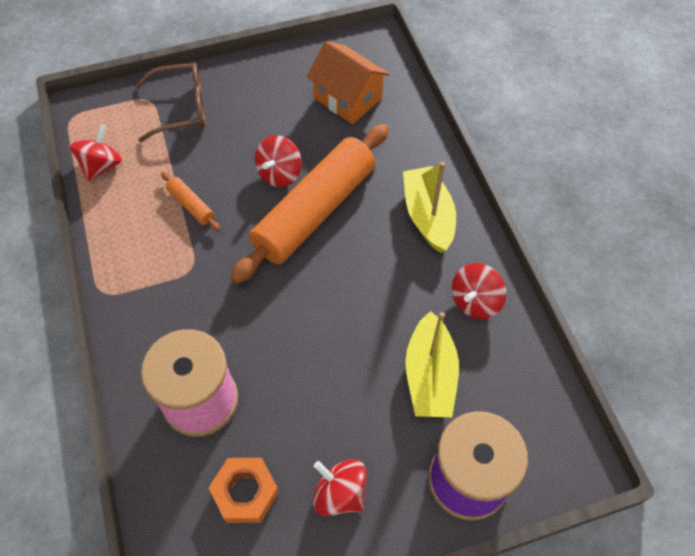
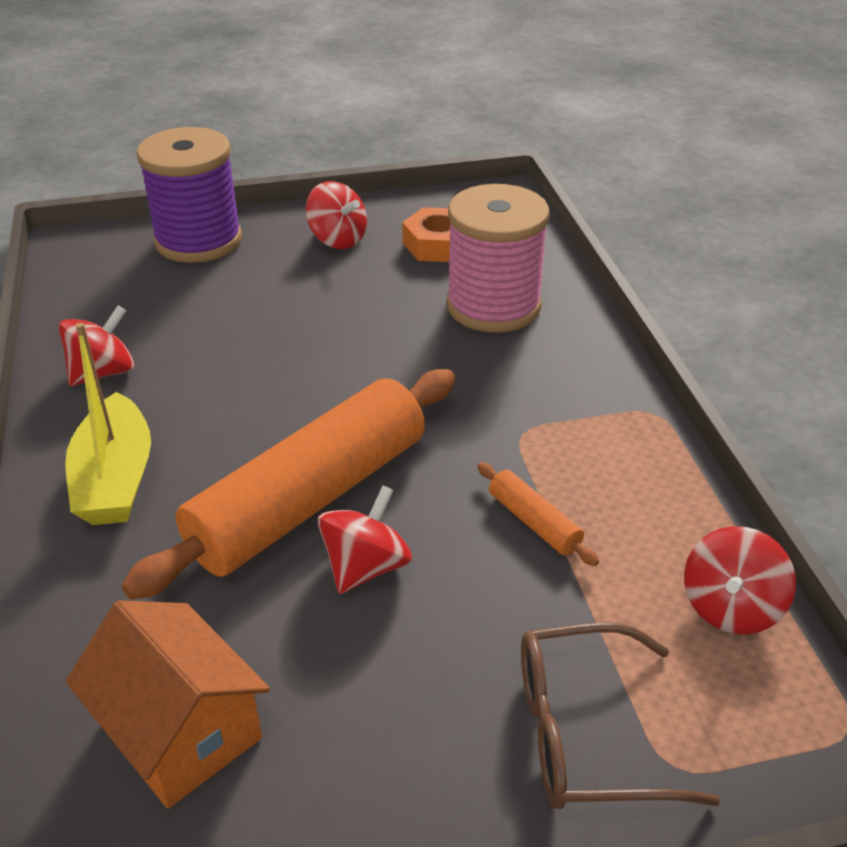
camera: 175 degrees left, 20 degrees down
(429, 375) = (202, 311): yellow boat -> none

